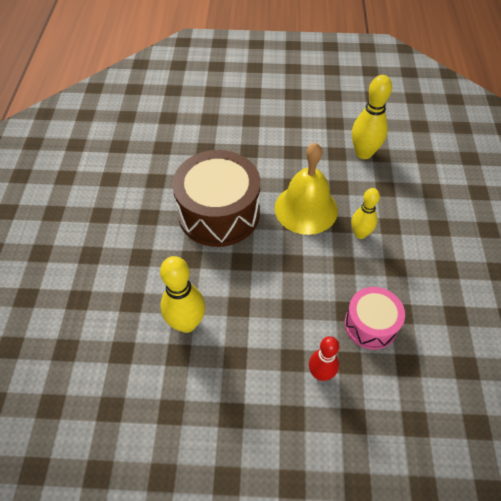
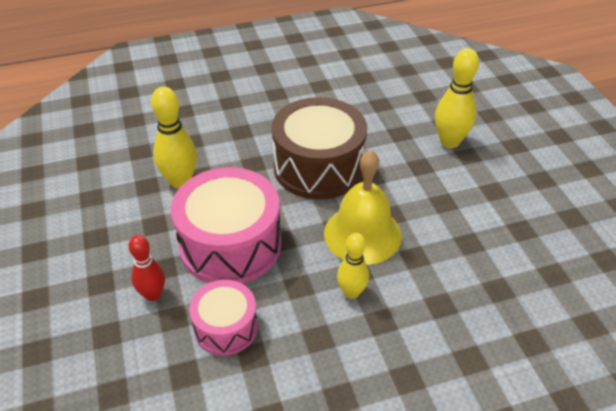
camera: 70 degrees right, 10 degrees down
(284, 300) = (230, 245): none -> pink drum
(363, 153) = (488, 270): yellow bowling pin -> yellow bowling pin (449, 142)

